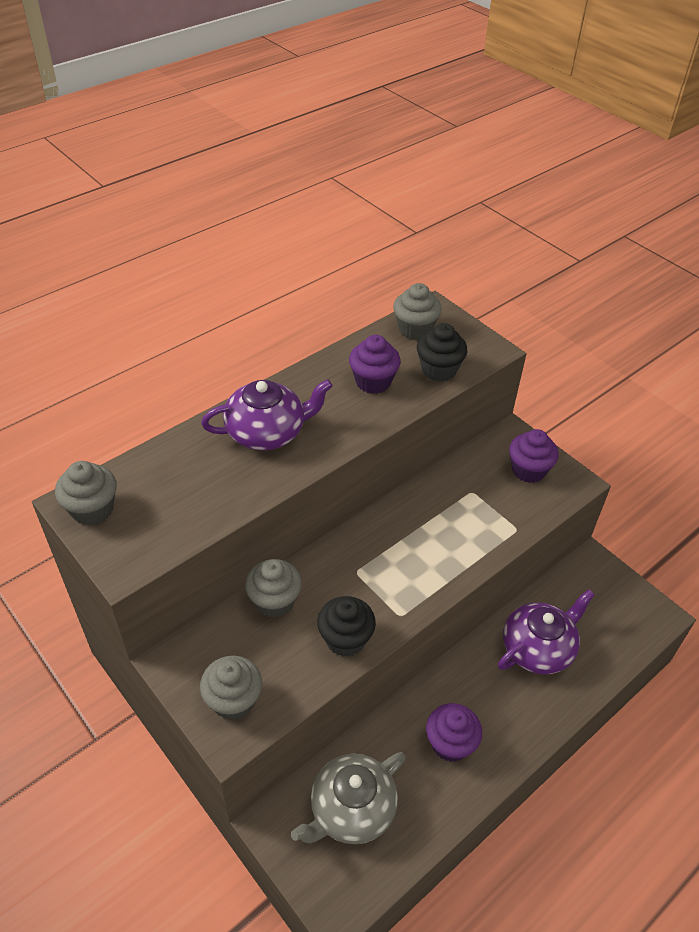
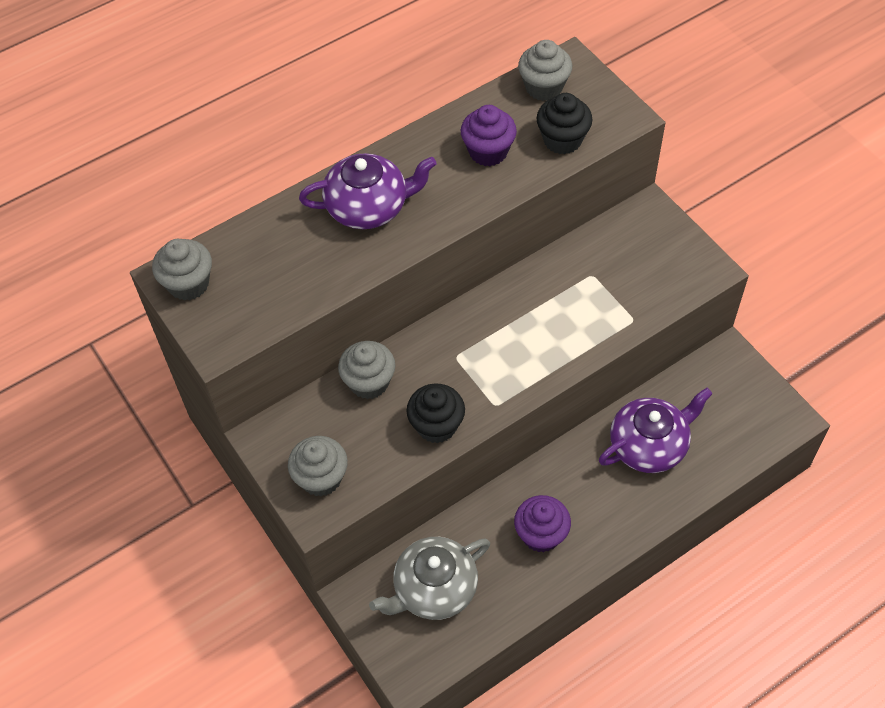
camera: 10 degrees right, 10 degrees up
(528, 470) = (659, 253): purple cupcake -> none

